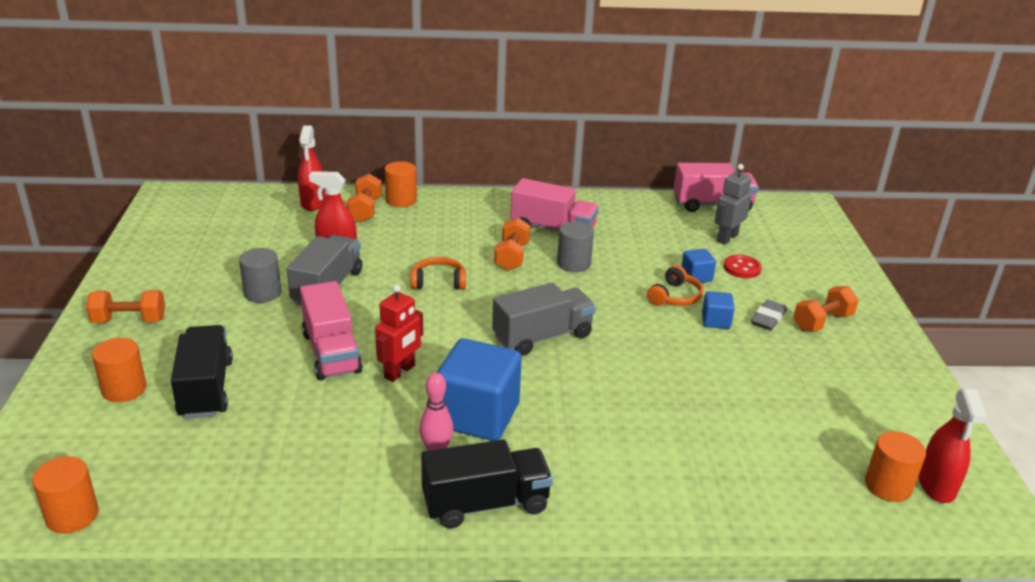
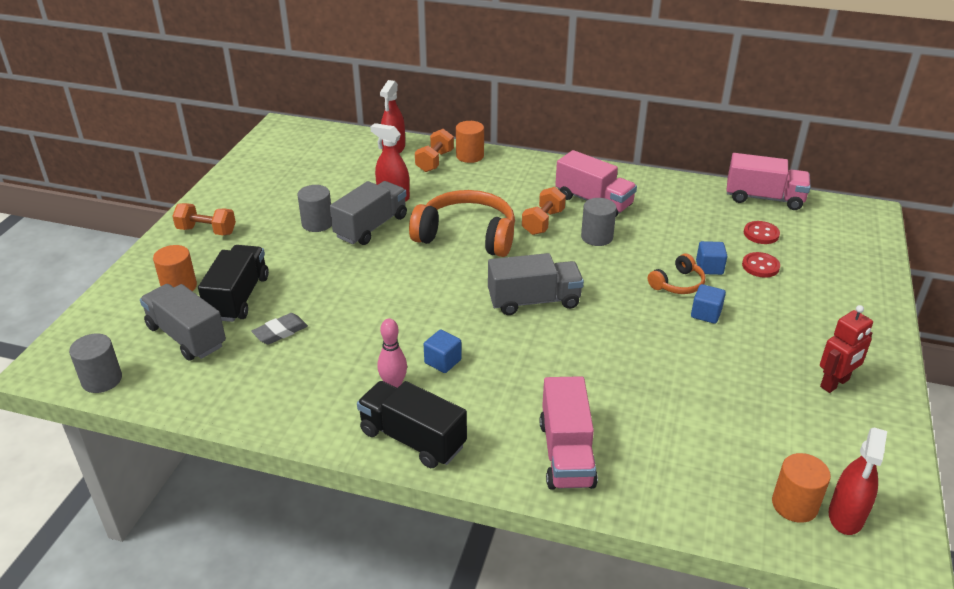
camera: 20 degrees right, 5 degrees up
(72, 515) = (102, 380): orange cylinder -> grey cylinder
(161, 444) = (186, 336): none -> grey truck
(331, 352) = (348, 284): pink truck -> pink truck (566, 453)
(400, 372) = (396, 311): red robot -> red robot (835, 383)
(438, 282) = (467, 236): orange headphones -> orange headphones, size x2.01
(478, 415) = (443, 361): blue cube -> blue cube, size x0.46
(485, 504) = (412, 439): black truck -> black truck turned 150 degrees counterclockwise
(727, 238) = (761, 234): grey robot -> red button
(768, 318) = (760, 320): grey eraser -> grey eraser (280, 332)
(822, 322) = (815, 333): orange dumbbell -> none

